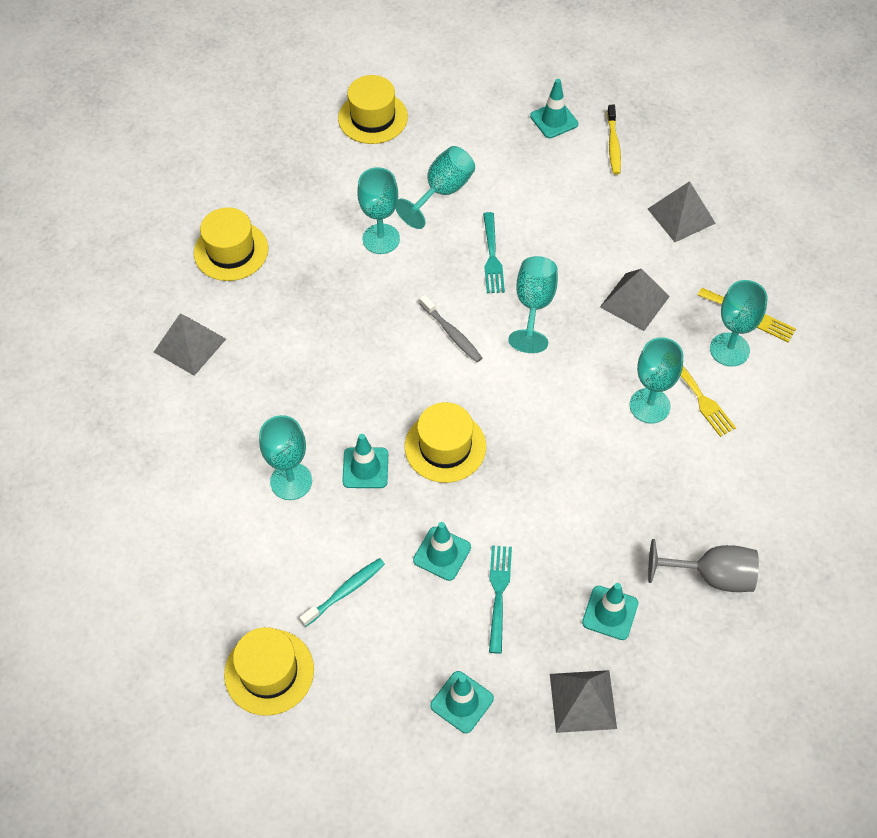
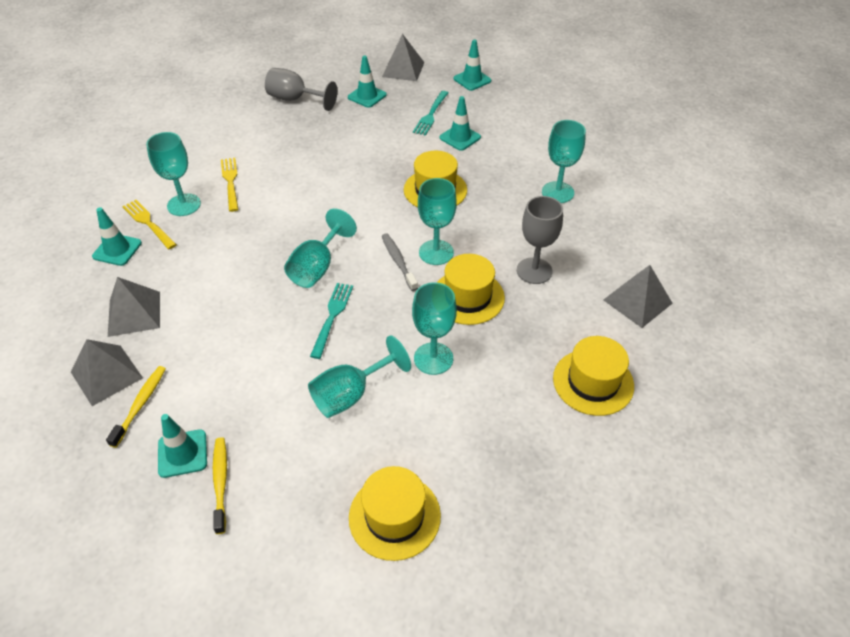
camera: 165 degrees left, 10 degrees down
(269, 672) = (585, 108): yellow hat -> yellow hat (468, 297)
(302, 357) = (534, 271): none -> grey goblet
(345, 591) = (530, 132): turquoise toothbrush -> none
(365, 468) = (499, 189): turquoise traffic cone -> turquoise traffic cone (117, 250)
(512, 109) = (220, 483): none -> yellow toothbrush
(634, 301) = (230, 252): grey pyramid -> grey pyramid (106, 375)
(649, 406) = (271, 184): turquoise goblet -> turquoise goblet (436, 252)

